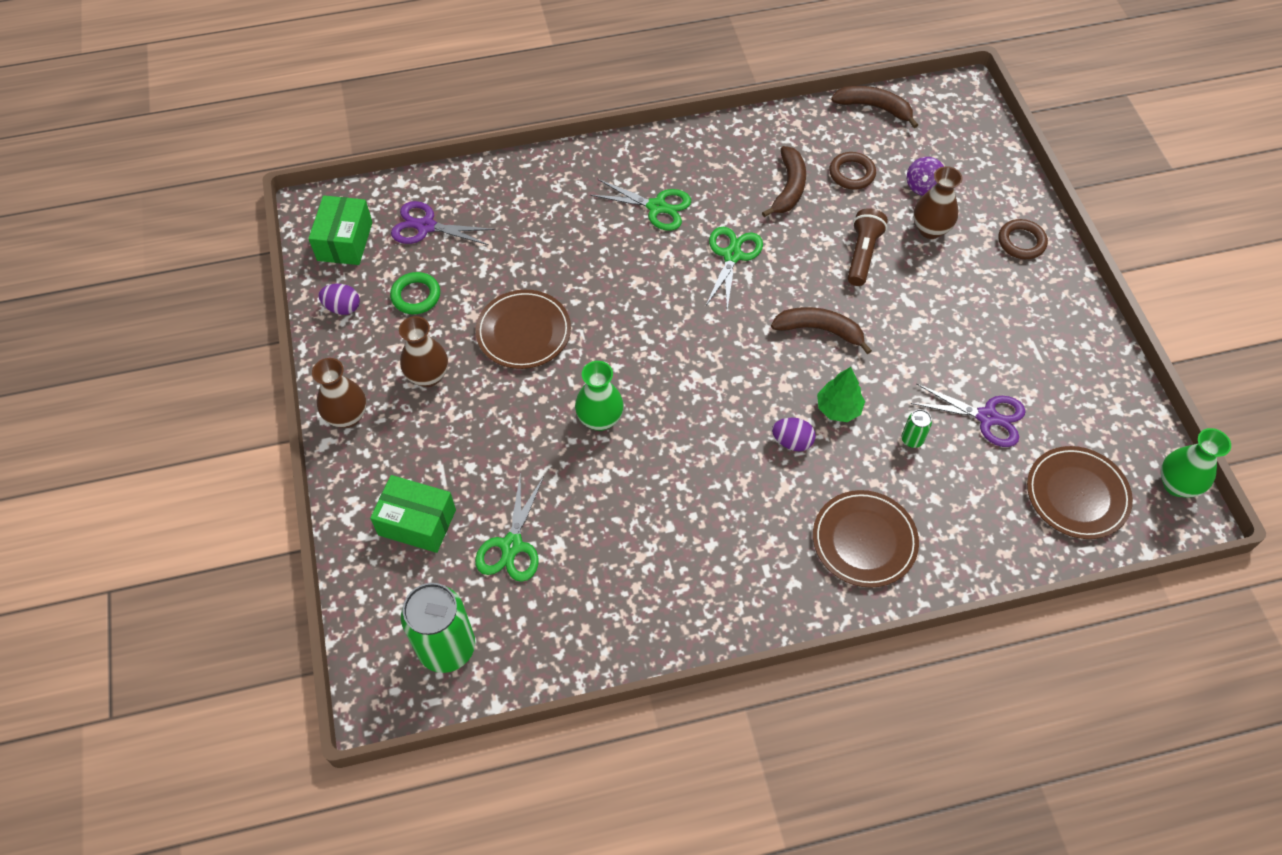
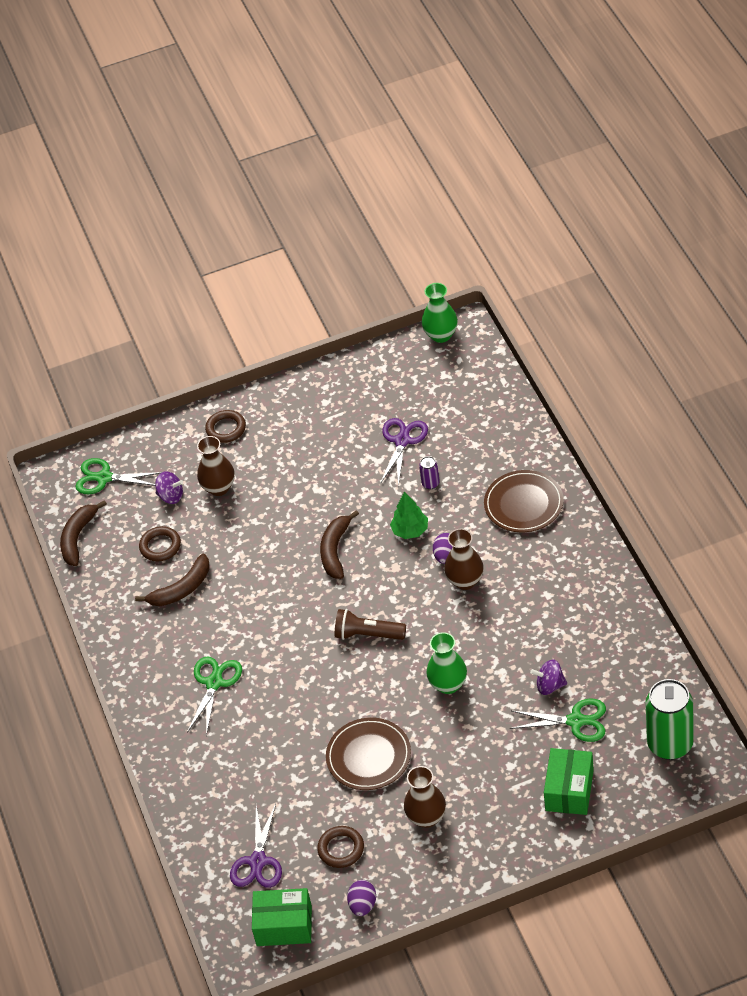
camera: 90 degrees left, 10 degrees down
(347, 416) = (479, 868): brown vase -> brown vase (465, 581)
(416, 296) = (341, 849): green ring -> brown ring
(571, 525) = (550, 686): none -> purple spinning top
(732, 255) = (264, 619): green scissors -> green scissors (104, 478)
(789, 188) = (181, 589): brown banana -> brown banana turned 135 degrees clockwise
(862, 254) = (251, 530): brown flashlight -> brown flashlight (368, 634)
(912, 439) = (430, 483): green can -> purple can
(1077, 494) = (460, 388): brown plate -> none

